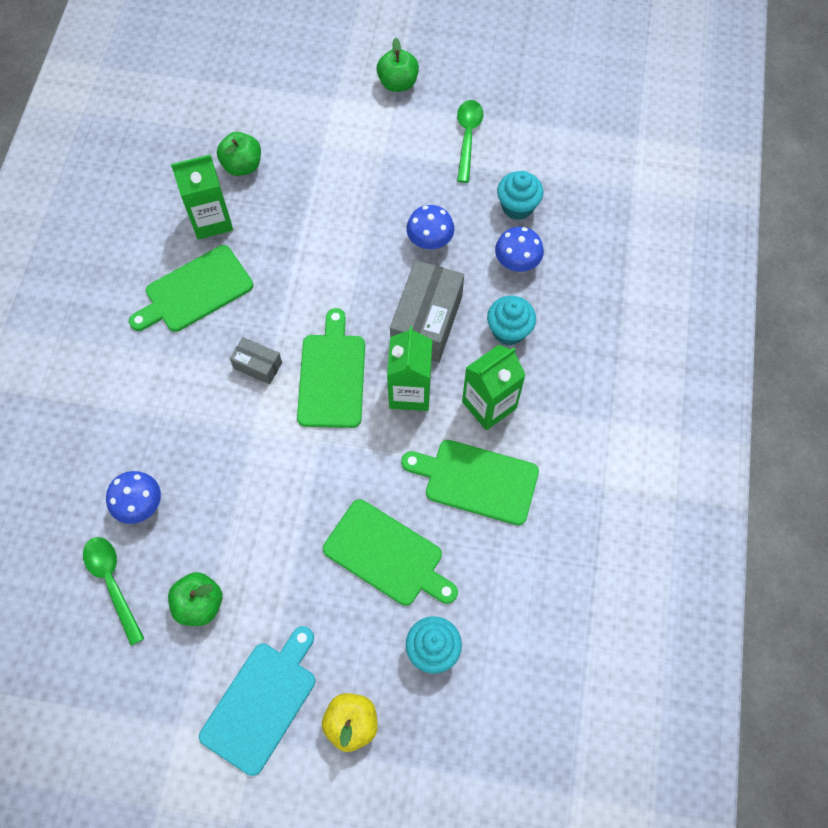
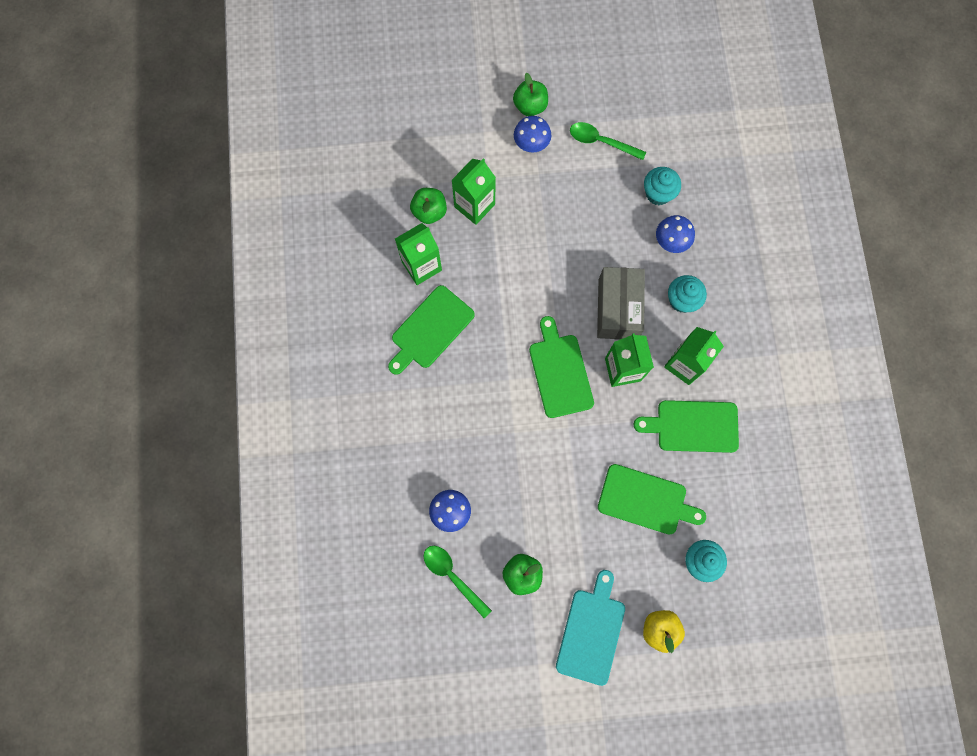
camera: 15 degrees left, 10 degrees up
(258, 365) = (500, 378): grey box -> none
(296, 171) = (474, 206): none -> green carton
(430, 240) = (599, 239): blue mushroom -> blue mushroom (531, 143)
(467, 137) = (601, 142): green spoon -> green spoon turned 60 degrees counterclockwise

